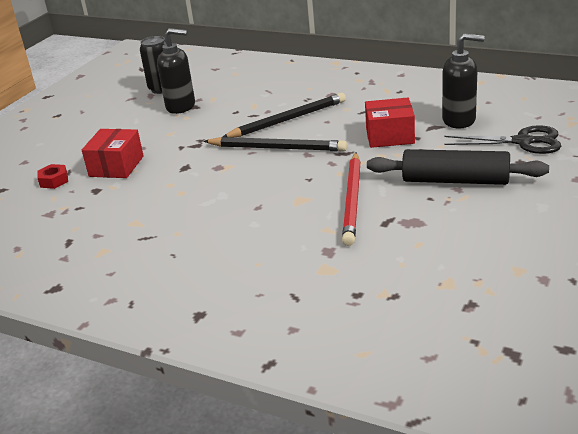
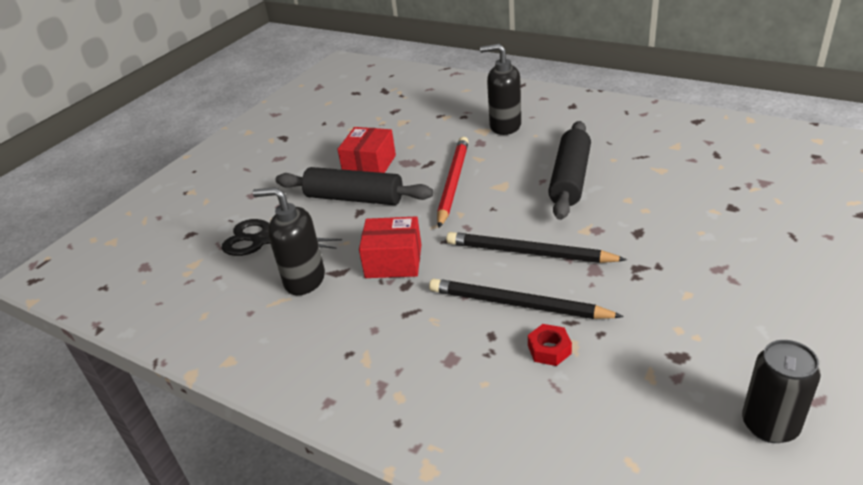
camera: 175 degrees left, 5 degrees up
(54, 181) = (800, 222): red nut -> red nut (549, 350)
(116, 166) = (730, 239): red box -> red box (369, 165)
(181, 106) = (700, 358): black soap dispenser -> black soap dispenser (505, 126)
(229, 209) = (570, 179): none -> black rolling pin
(287, 120) = (518, 304): black pencil -> black pencil turned 45 degrees clockwise

